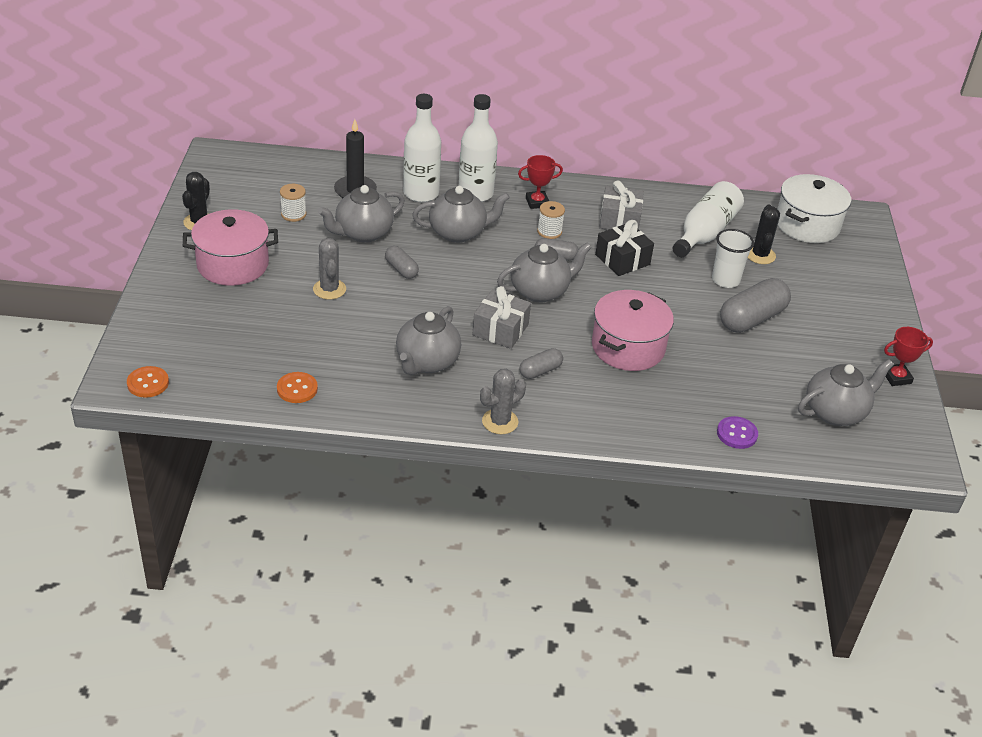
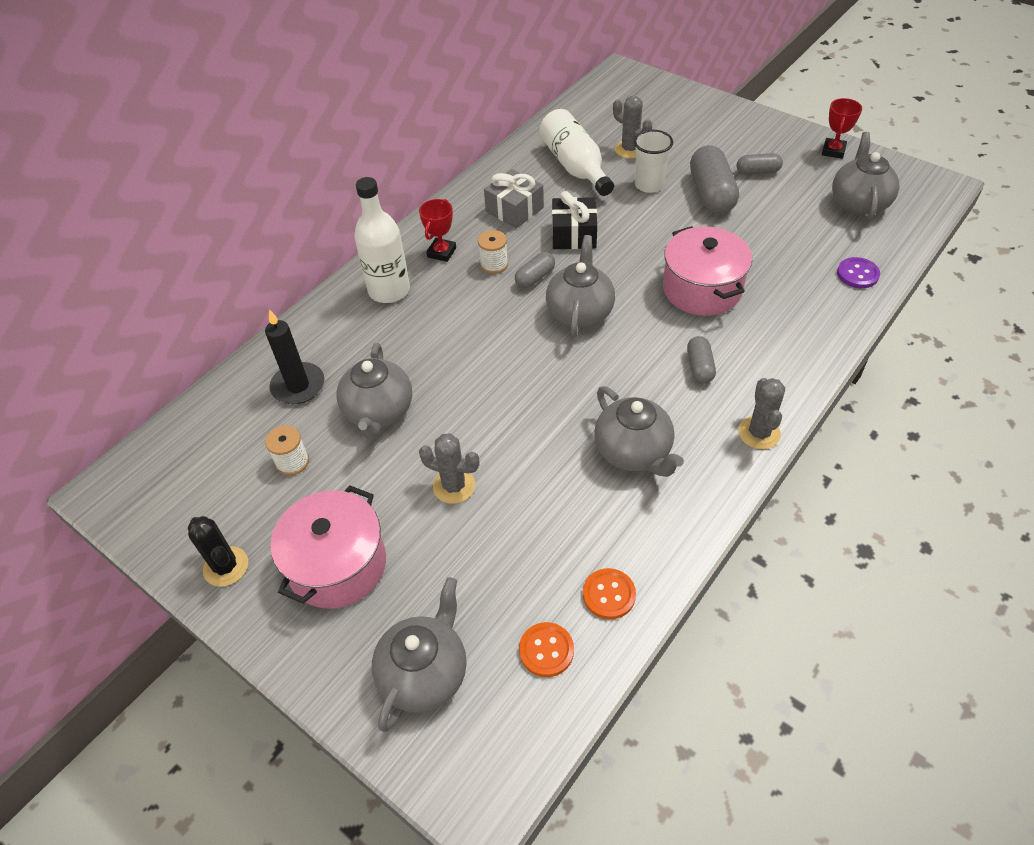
camera: 50 degrees left, 10 degrees up
(148, 383) = (503, 763): orange button -> orange button (546, 650)
(401, 269) = (466, 406): grey capsule -> grey capsule (757, 172)
(421, 193) = (352, 333): white bottle -> none
(458, 233) = (442, 332): grey teapot -> grey teapot (425, 673)
(500, 330) = (619, 369): grey gift -> none
(760, 255) = (630, 149): black cactus -> grey cactus
(807, 225) = (609, 105): white pot -> none

